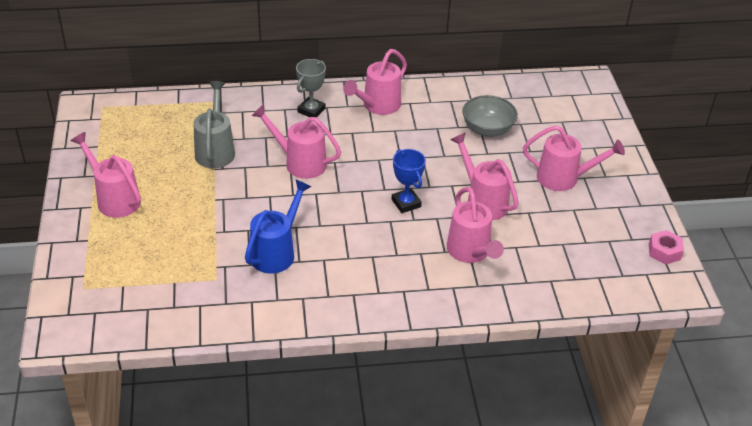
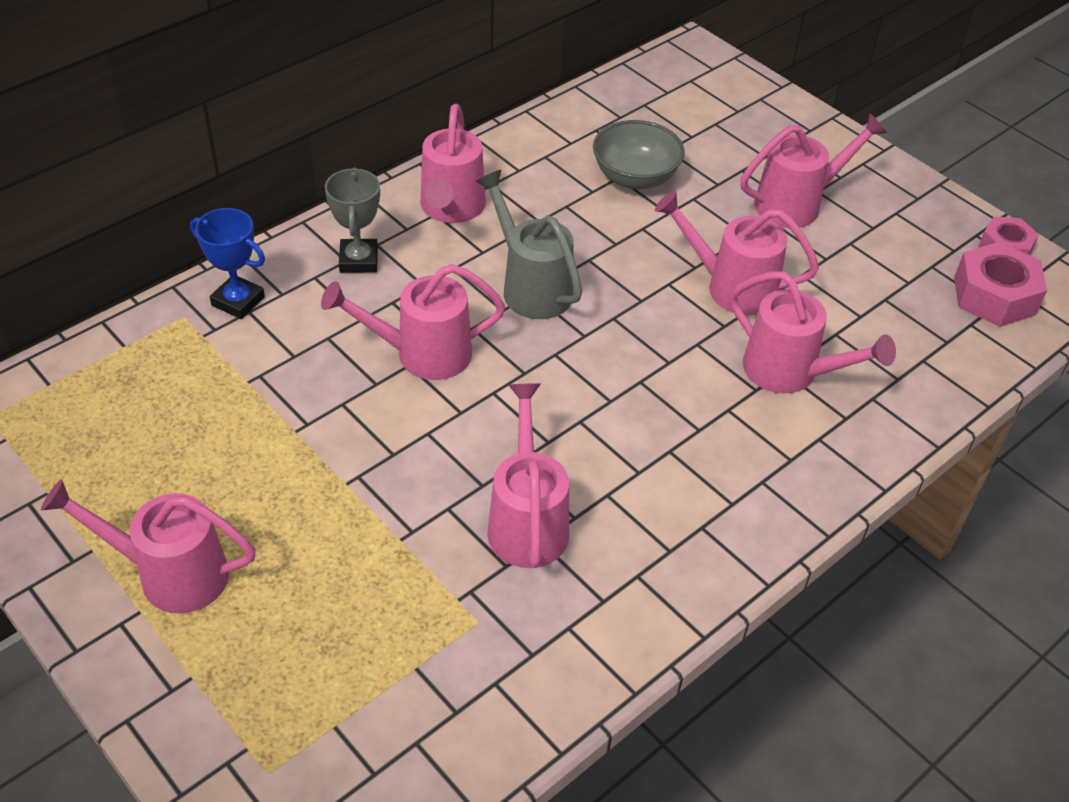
camera: 35 degrees left, 5 degrees up
(215, 150) = (267, 398): grey watering can -> grey watering can (531, 286)
(276, 252) = (527, 521): blue watering can -> pink watering can
(406, 203) = (635, 342): blue trophy -> blue trophy (238, 301)
(629, 270) = (994, 295): none -> pink nut

